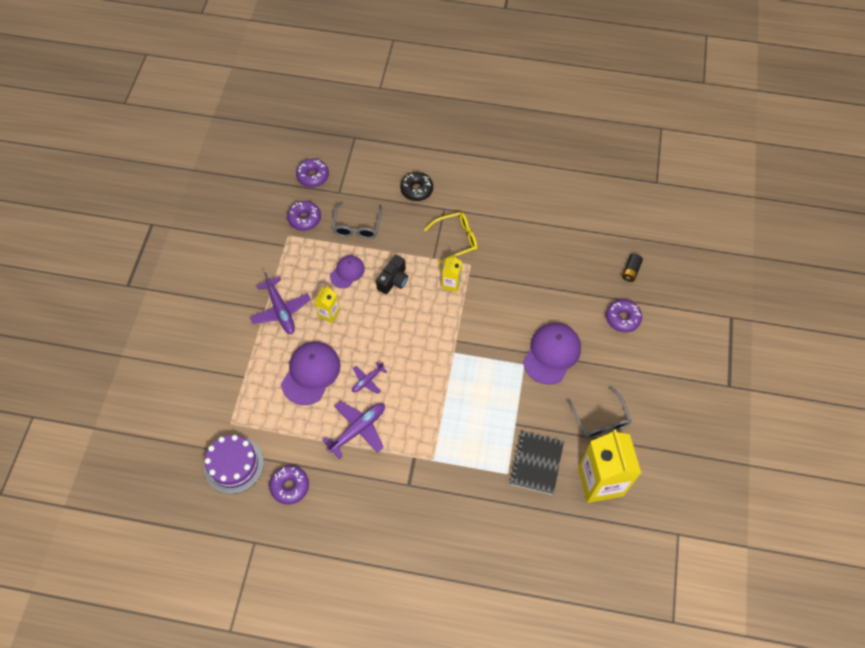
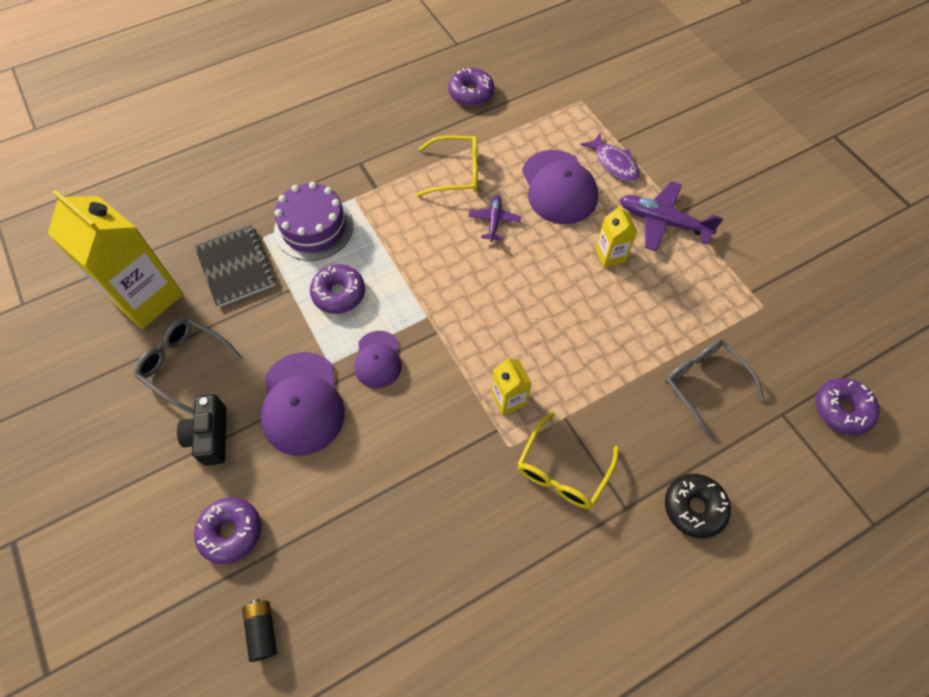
camera: 140 degrees right, 0 degrees up
(234, 465) = (538, 76): purple cake -> purple cake (314, 227)
(264, 364) = (614, 163): none -> purple fish
(304, 219) = (773, 342): purple donut -> purple donut (339, 293)
(347, 272) = (645, 316): purple cap -> purple cap (378, 359)
(358, 429) = (456, 173): purple plane -> yellow glasses
(393, 280) = (582, 348): black camera -> black camera (210, 436)

